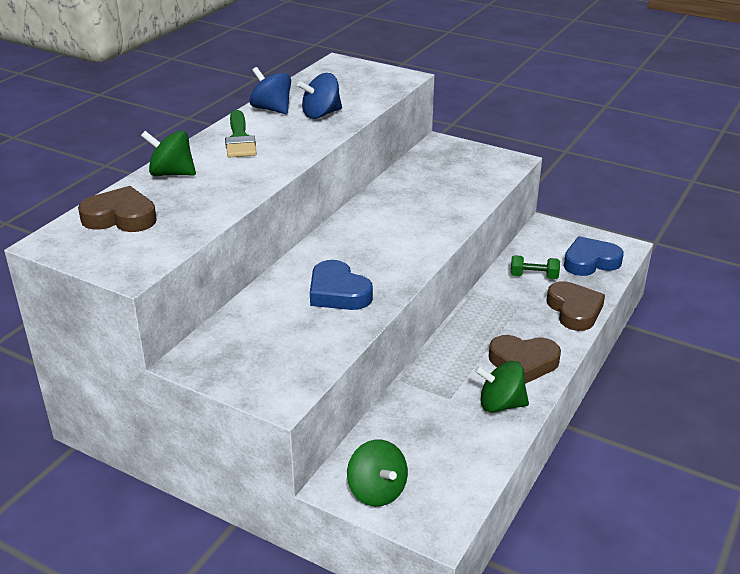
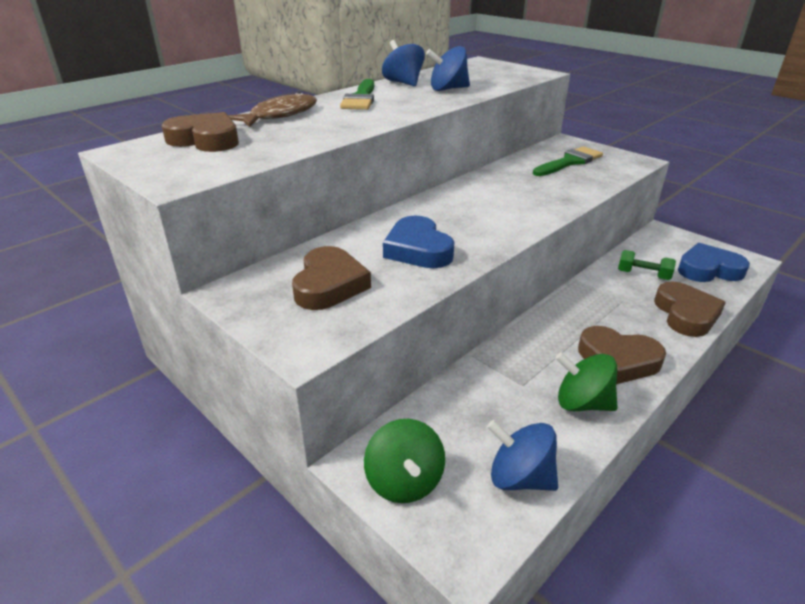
camera: 15 degrees right, 0 degrees up
(172, 173) = (280, 115): green spinning top -> brown fish
(274, 340) = (329, 285): none -> brown heart
(449, 170) = (569, 162): none -> green brush
(464, 470) = (519, 477): none -> blue spinning top

